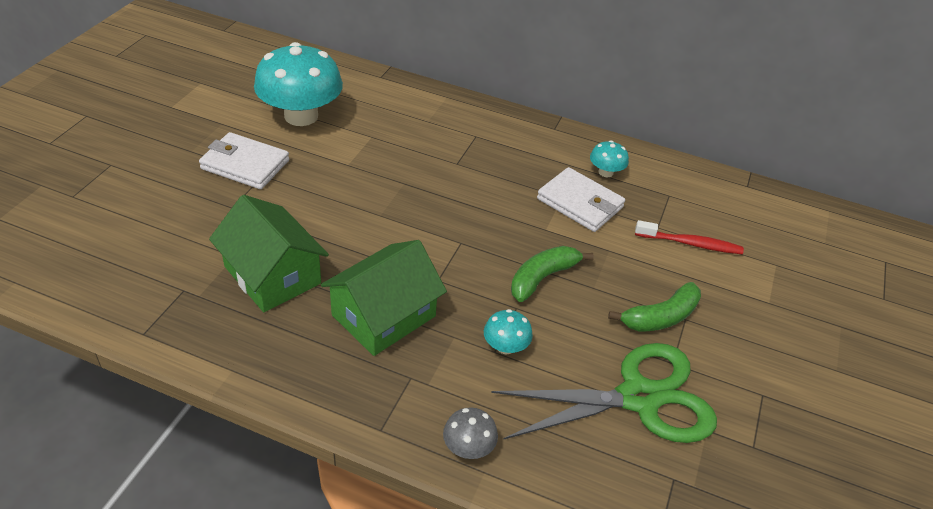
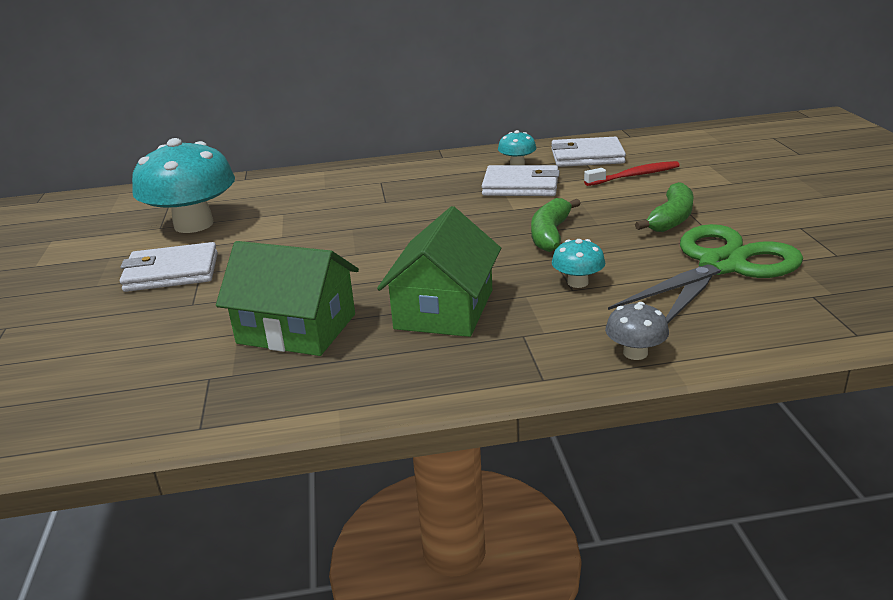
camera: 25 degrees left, 15 degrees down
(676, 194) = (587, 157): none -> white wallet

